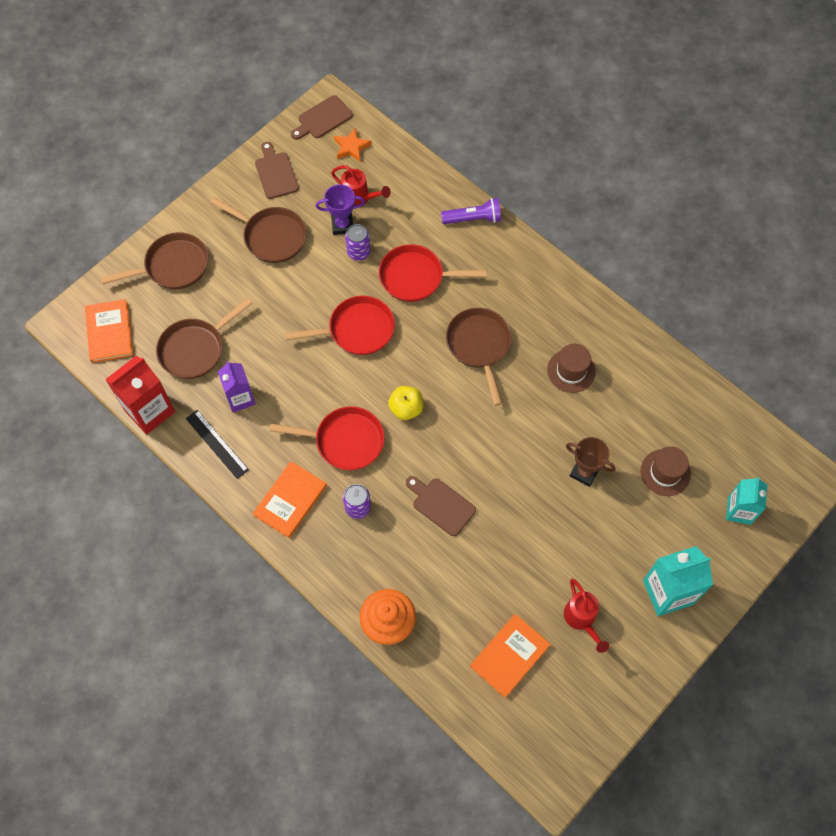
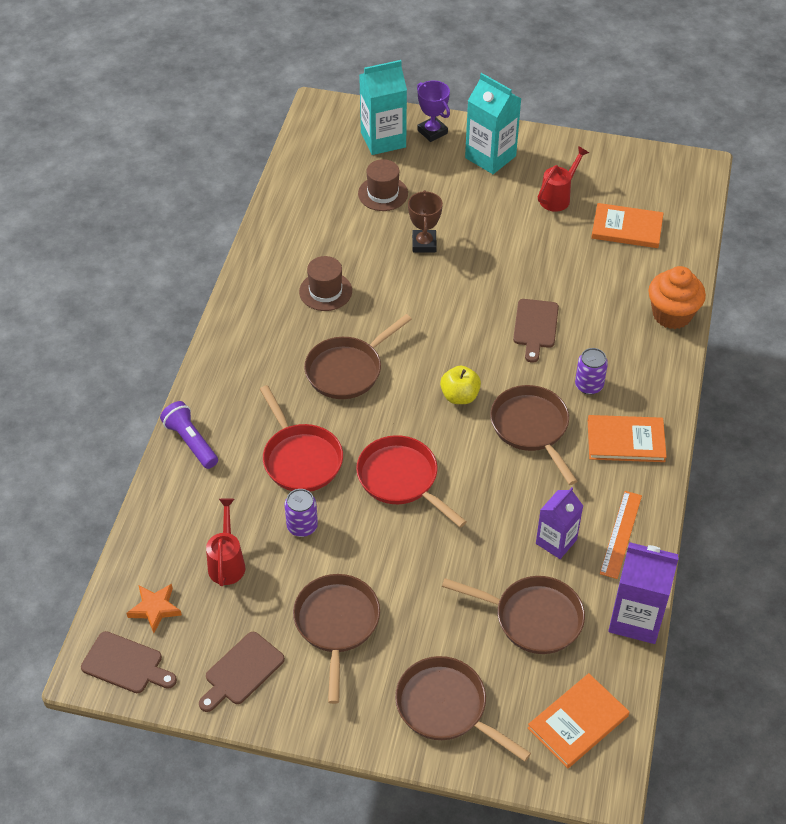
camera: 120 degrees left, 15 degrees down
(149, 411) = (636, 618): red carton -> purple carton
(217, 444) = (620, 534): black ruler -> orange ruler
(342, 225) = (275, 560): purple trophy -> purple trophy (432, 132)
(345, 441) = (531, 428): red pan -> brown pan
(739, 510) = (383, 140): turquoise carton -> turquoise carton, size x1.52

